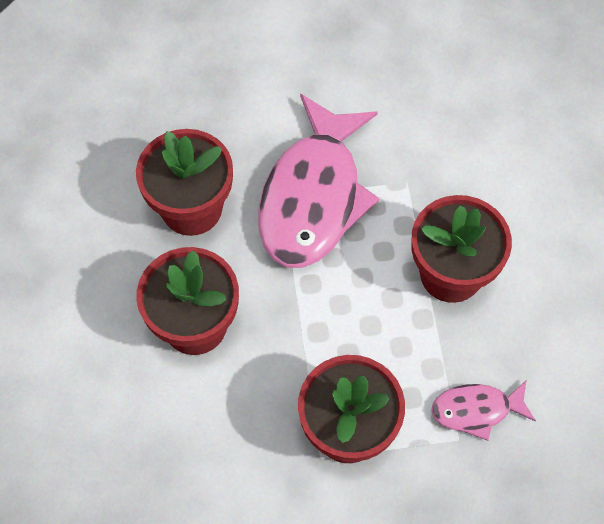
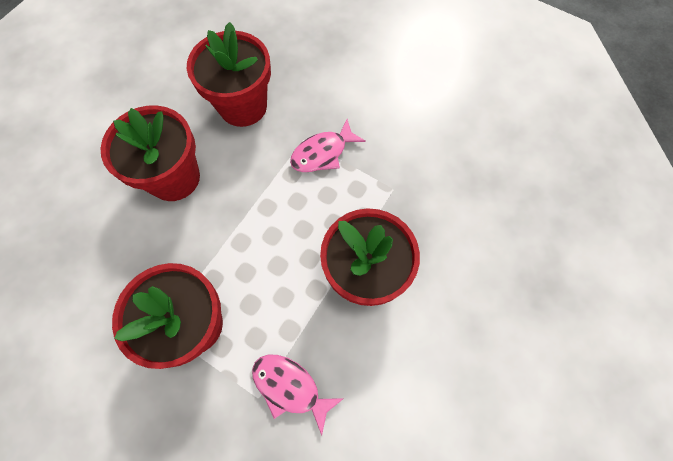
camera: 40 degrees right, 5 degrees up
(313, 196) = (323, 153): pink fish -> pink fish, size x0.47

